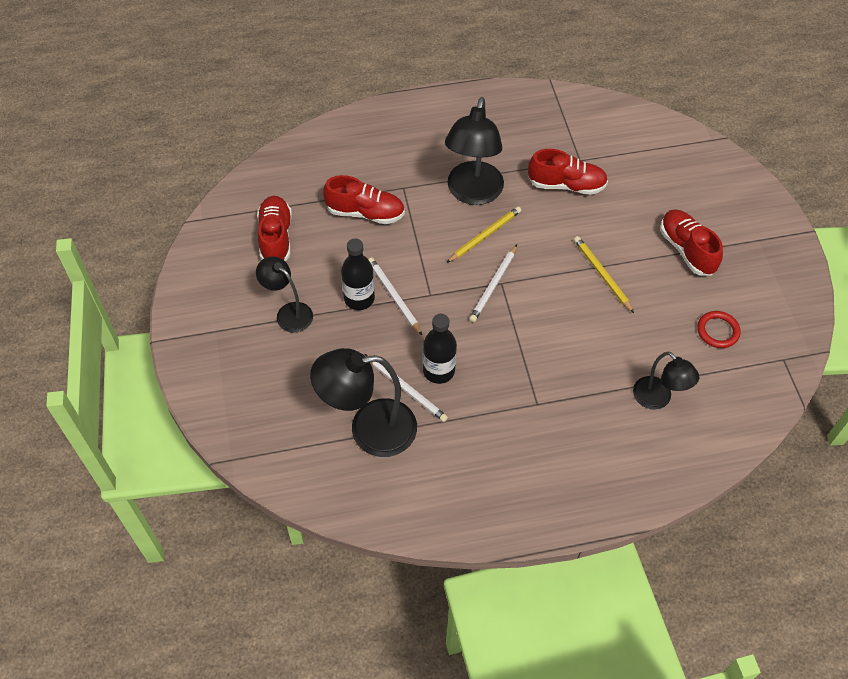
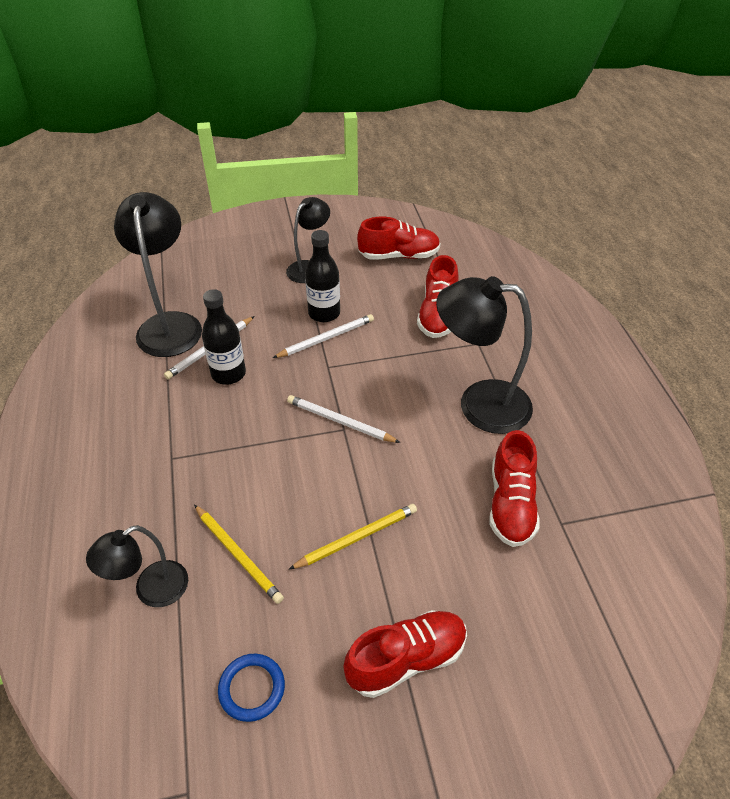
camera: 90 degrees right, 10 degrees down
(485, 235) = (414, 414): yellow pencil -> yellow pencil (238, 555)
(717, 331) = (252, 688): red ring -> blue ring

